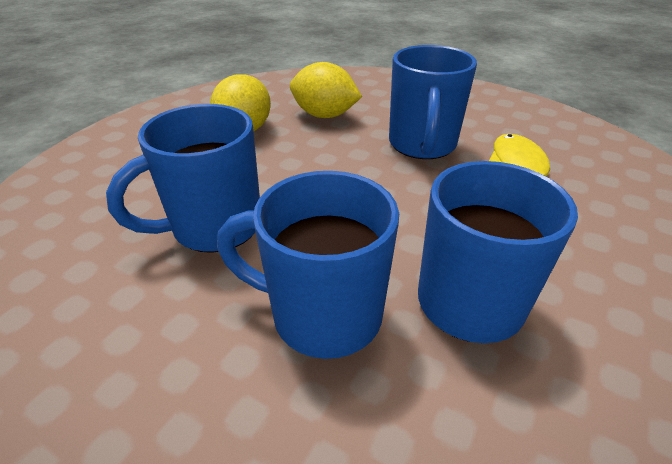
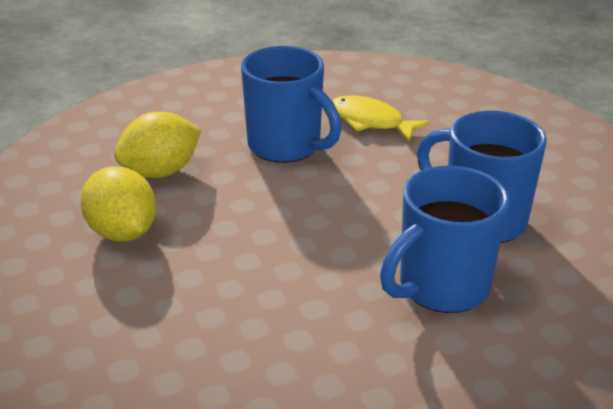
camera: 55 degrees left, 5 degrees down
(214, 227) = (281, 307): blue mug -> none

